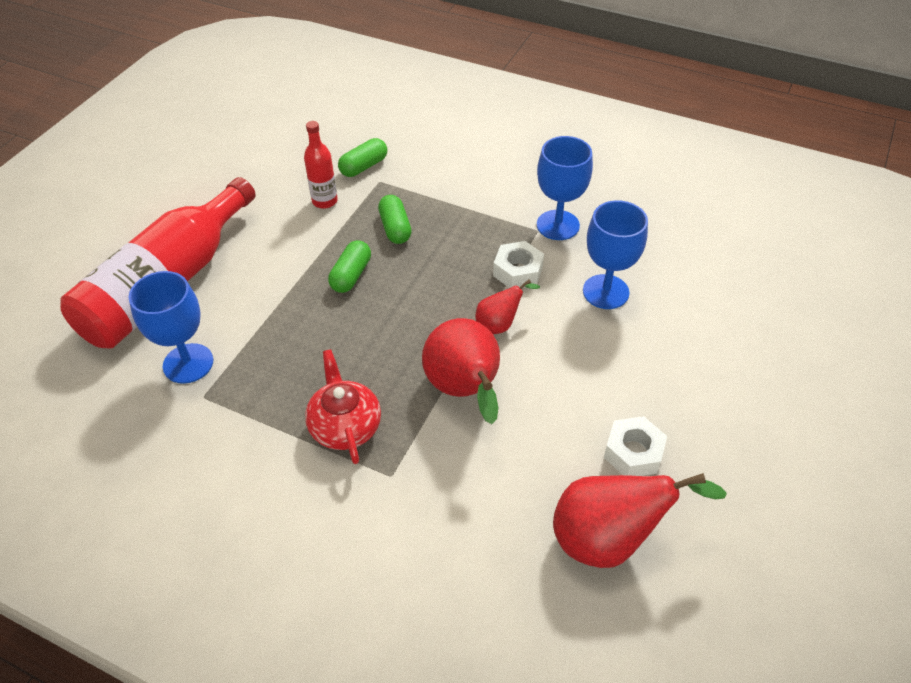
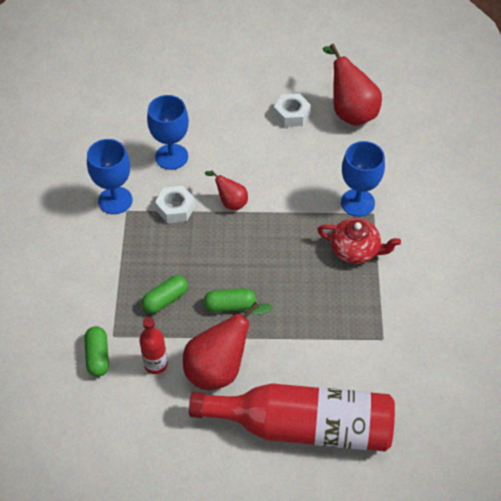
camera: 115 degrees left, 5 degrees up
(188, 363) = (364, 364): blue goblet -> blue goblet (357, 203)
(345, 426) = (355, 250): red teapot -> red teapot turned 120 degrees counterclockwise
(364, 167) = (98, 356): green capsule -> green capsule turned 60 degrees clockwise
(465, 391) = (294, 201): red pear -> red pear (220, 367)

